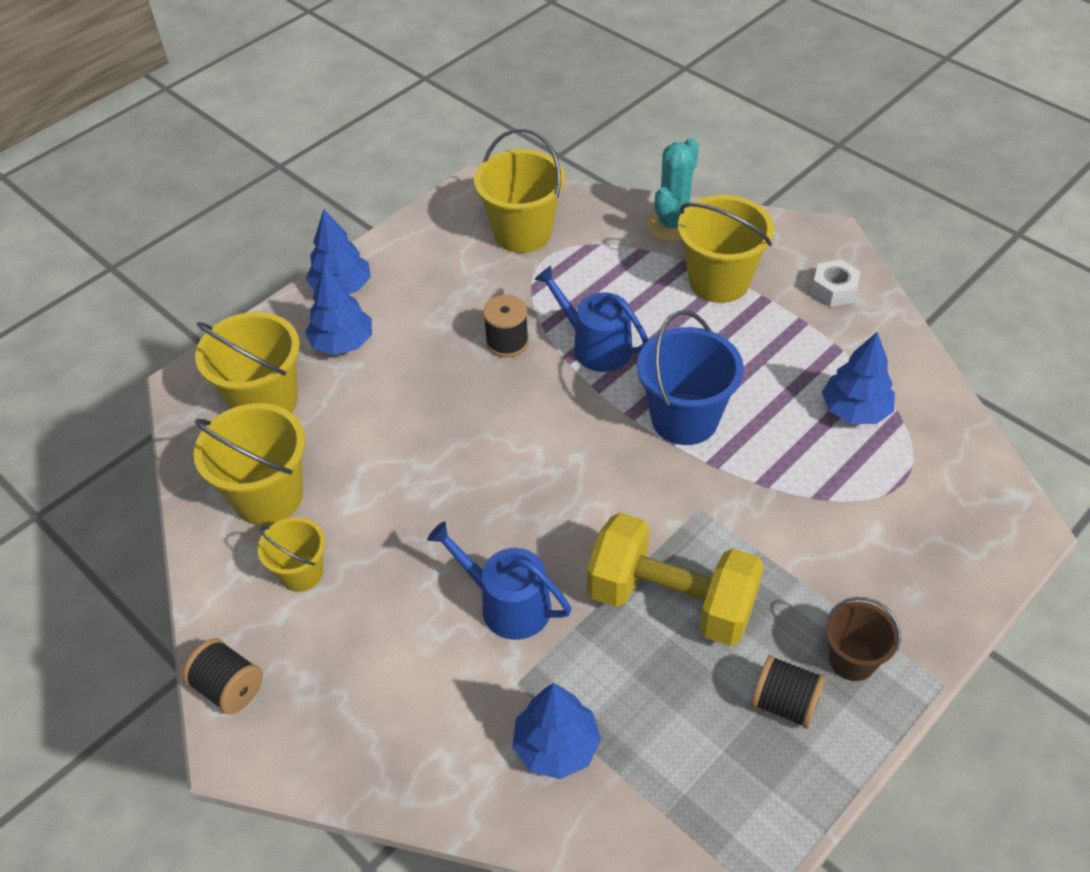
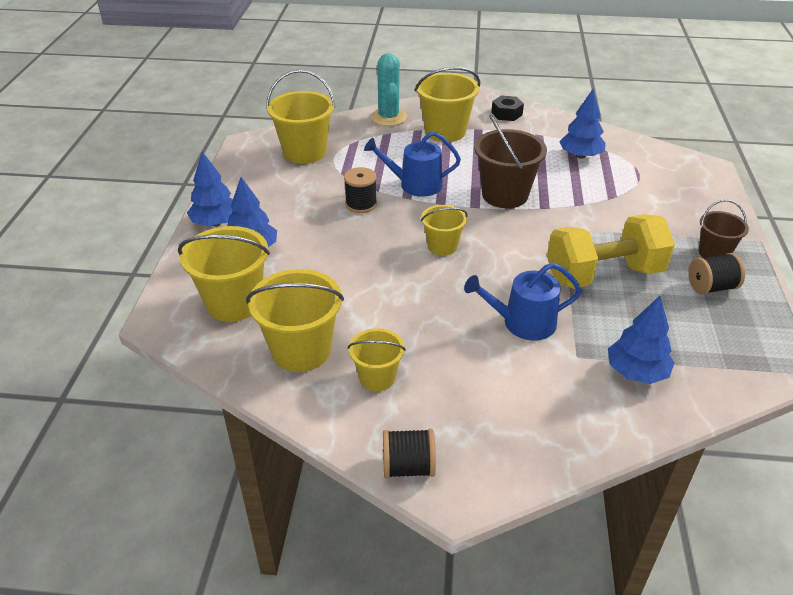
camera: 40 degrees left, 10 degrees down
(533, 451) = (442, 246): none -> yellow bucket
(684, 418) = (505, 195): blue bucket -> brown bucket
(833, 290) = (506, 114): white nut -> black nut

